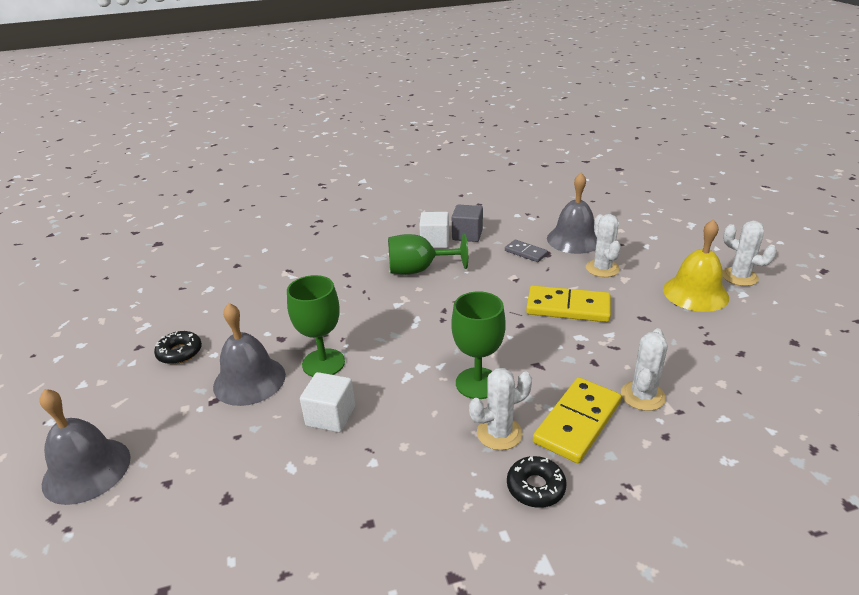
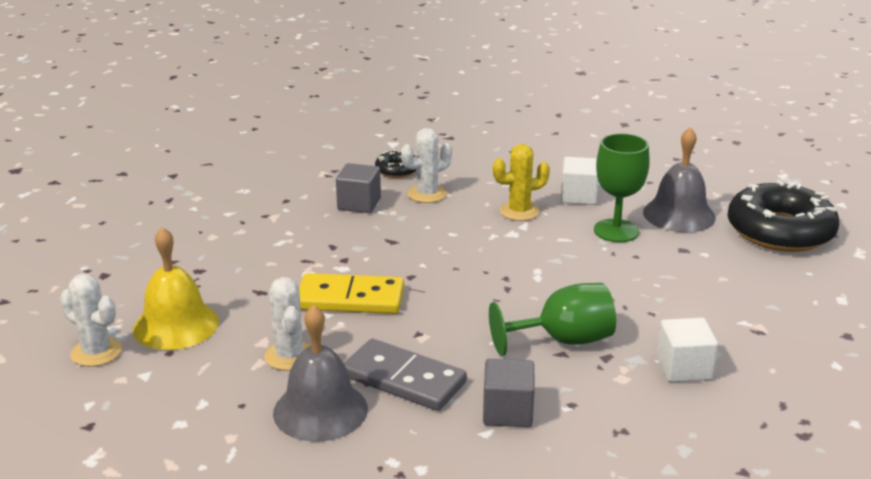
camera: 170 degrees right, 5 degrees down
(86, 470) = (747, 160): grey bell -> none
(180, 353) = (780, 231): black donut -> black donut, size x2.17
(404, 396) = (519, 211): none -> yellow cactus
(435, 242) = (559, 393): white cube -> white cube (684, 368)
(478, 383) = (451, 224): green goblet -> none
(526, 252) = (404, 379): grey domino -> grey domino, size x1.78
(577, 422) = (359, 204): yellow domino -> grey cube
(642, 396) = (294, 223): white cactus -> none

